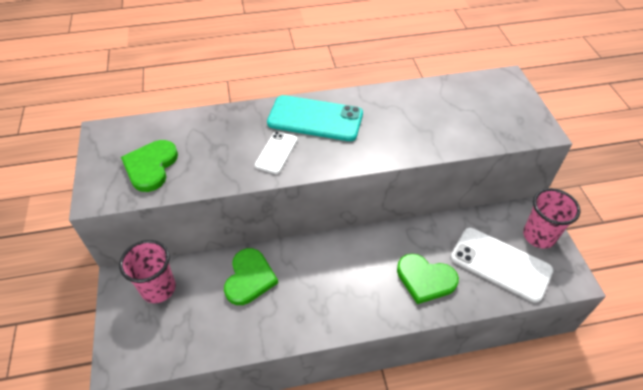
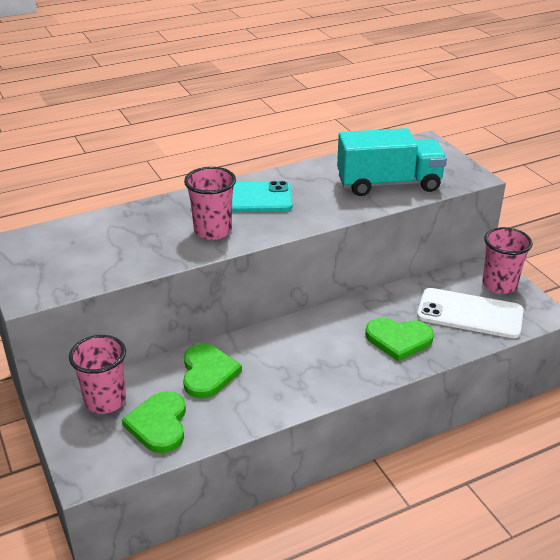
camera: 15 degrees left, 15 degrees down
(151, 166) = (78, 262): green heart -> green heart (159, 424)
(276, 152) = (213, 231): white phone -> pink cup
(455, 125) = (388, 184): none -> turquoise truck

